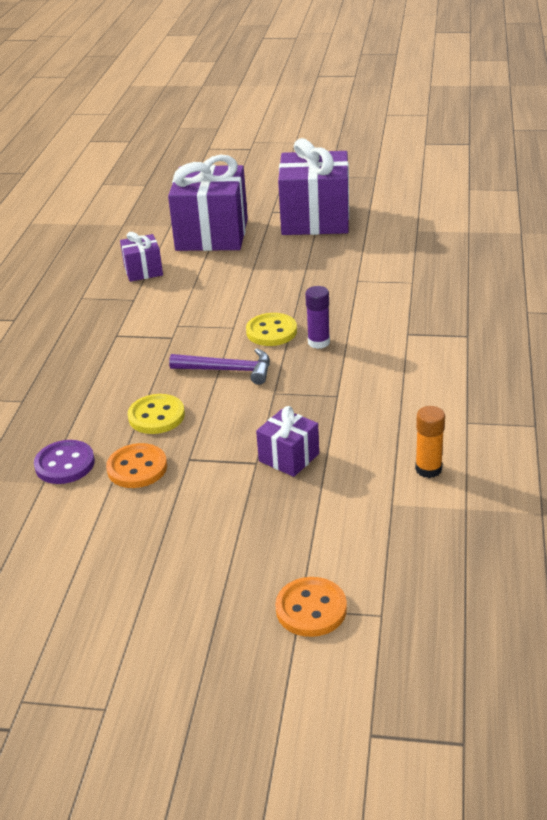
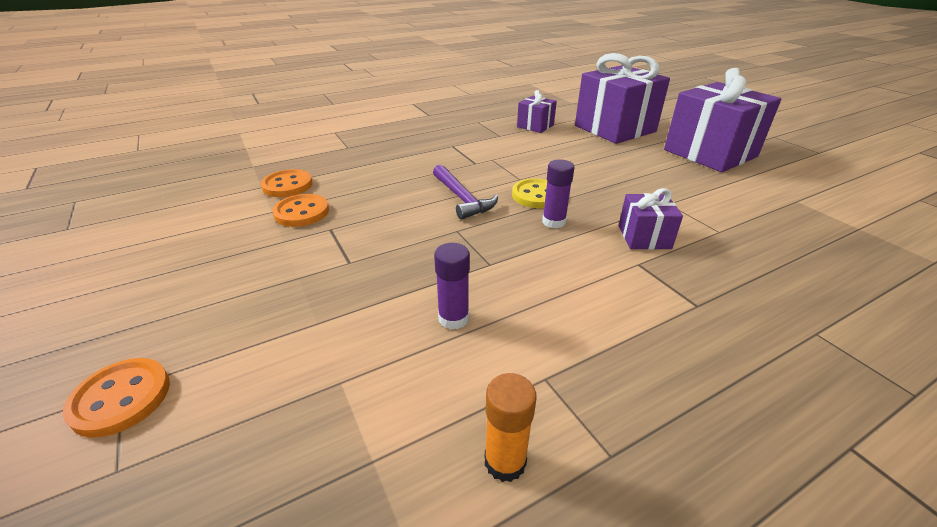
camera: 50 degrees right, 0 degrees up
(65, 464) = (287, 185): purple button -> orange button
(156, 416) = (373, 194): yellow button -> none
(289, 457) = (370, 276): purple gift -> purple gift (644, 237)
(379, 435) = (453, 318): none -> purple glue stick
(428, 469) = (426, 385): orange glue stick -> orange glue stick (505, 461)

